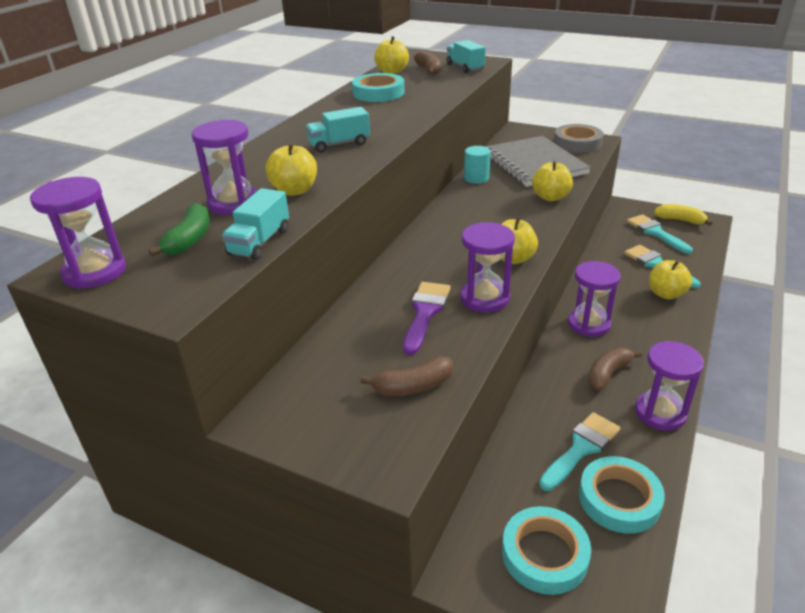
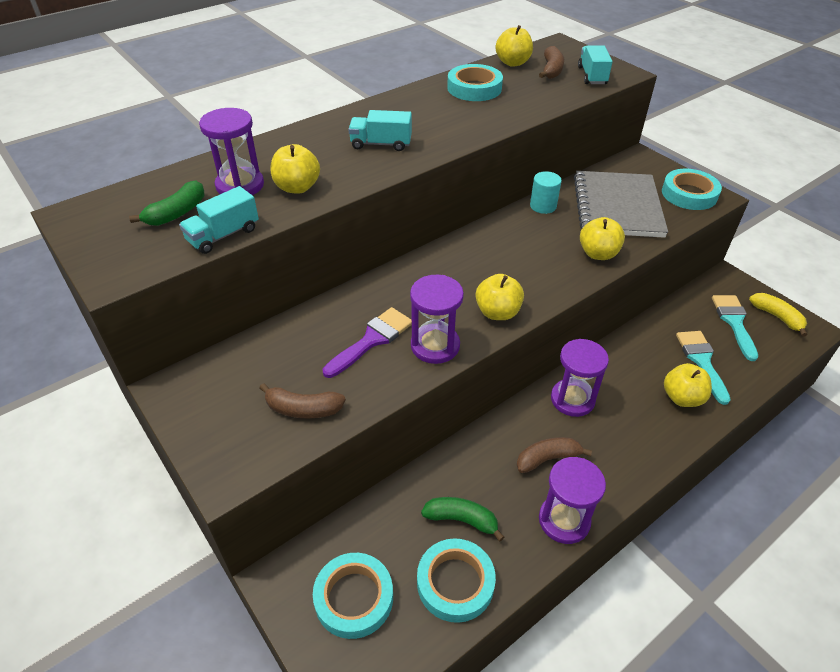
camera: 25 degrees right, 10 degrees up
(95, 272) = (90, 221): purple hourglass -> none
(577, 143) = (689, 194): grey tape -> turquoise tape
(581, 448) = (462, 520): turquoise brush -> green banana

